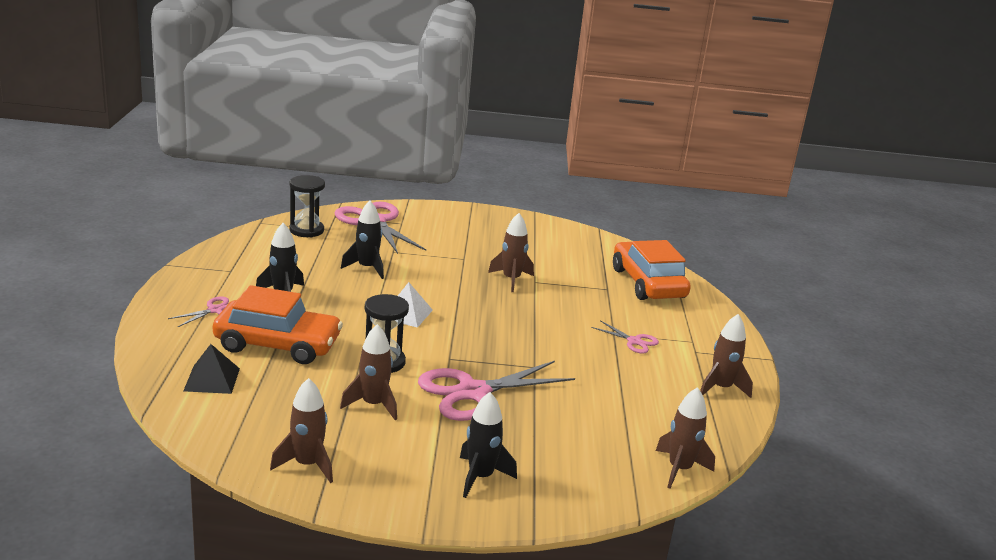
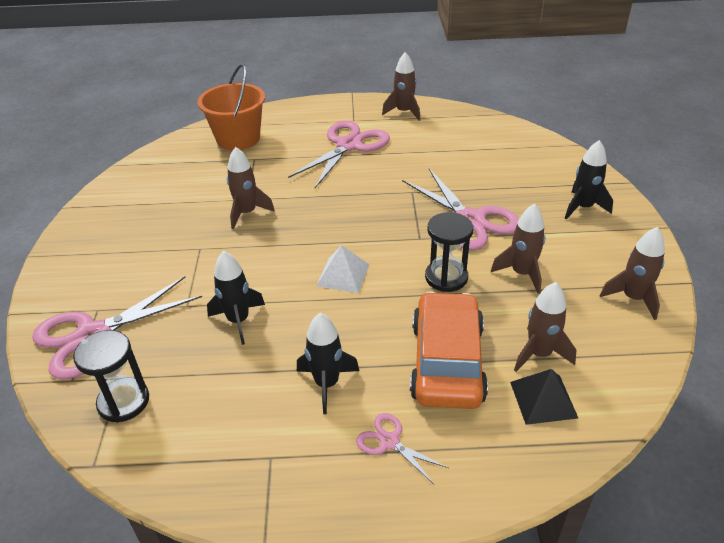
camera: 90 degrees left, 15 degrees up
(634, 341) = (348, 145): pink scissors -> pink scissors, size x2.08
(647, 283) = (238, 139): orange car -> orange bucket
(679, 469) = (516, 130): brown rocket -> brown rocket (539, 354)

